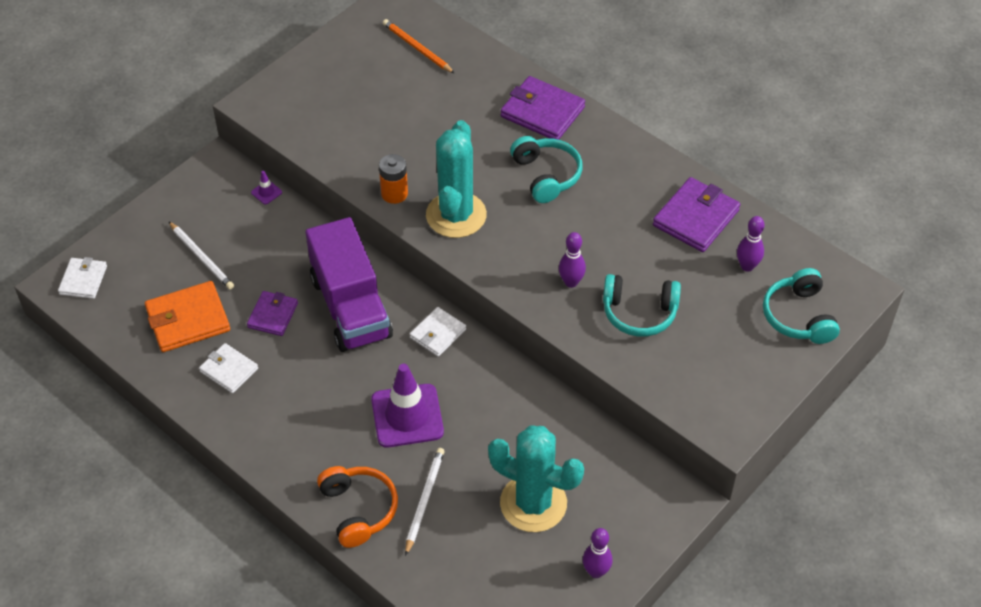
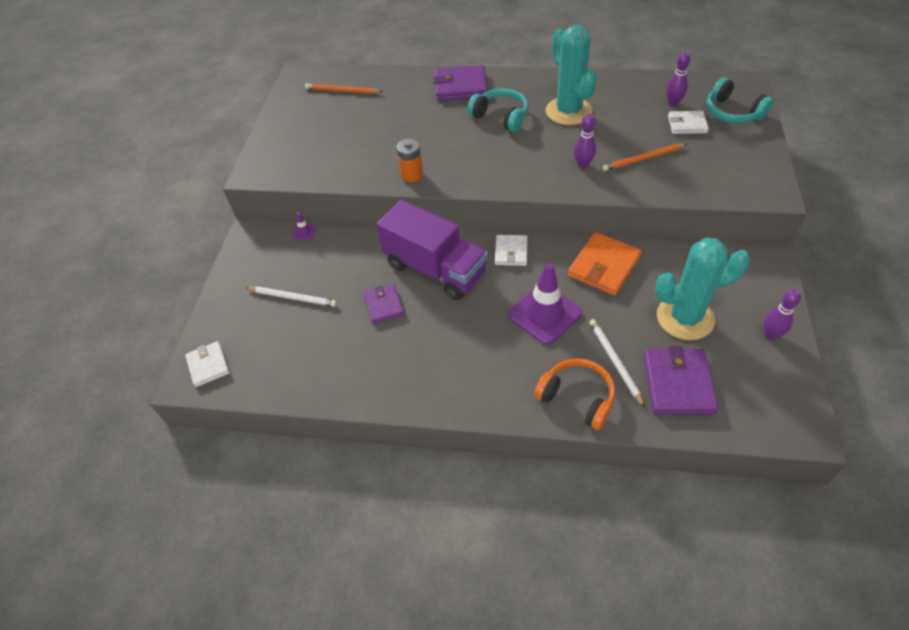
camera: 30 degrees left, 0 degrees up
(188, 319) = (320, 345): orange wallet -> orange wallet (603, 266)
(229, 370) = (385, 361): white wallet -> white wallet (687, 124)
(456, 215) = (467, 166): turquoise cactus -> turquoise cactus (568, 111)
(639, 313) = (643, 159): turquoise headphones -> orange pencil
(696, 218) = (615, 94): purple wallet -> purple wallet (678, 384)

